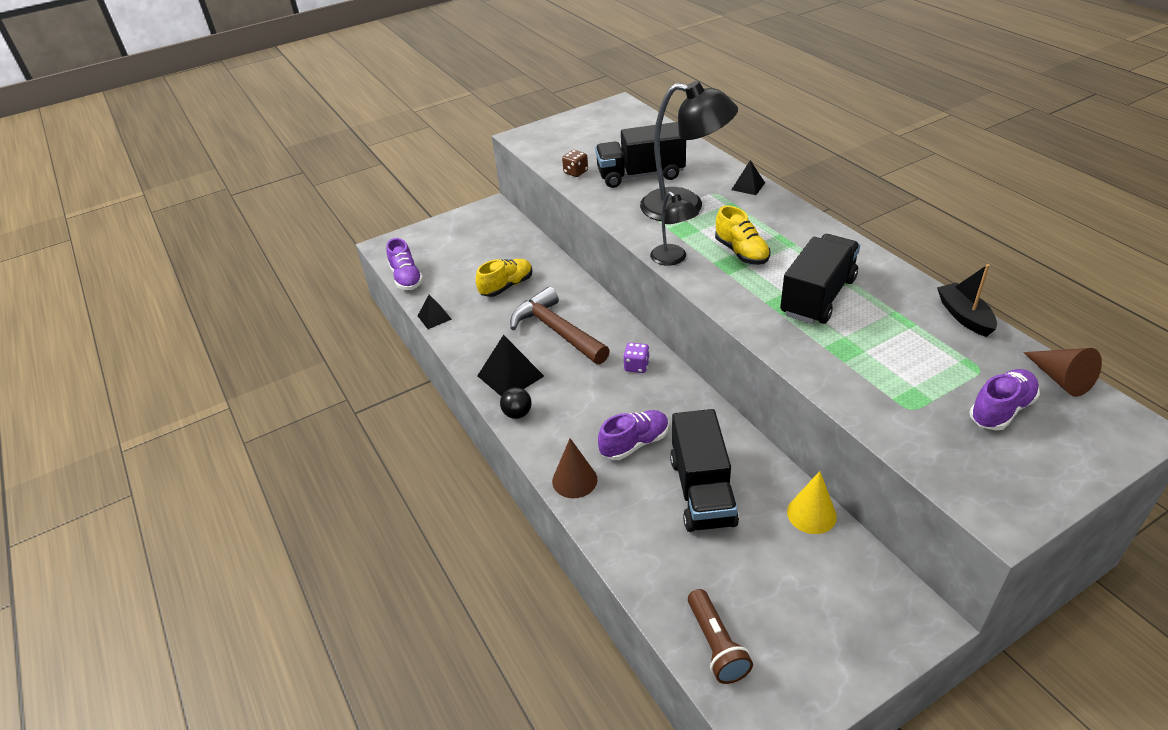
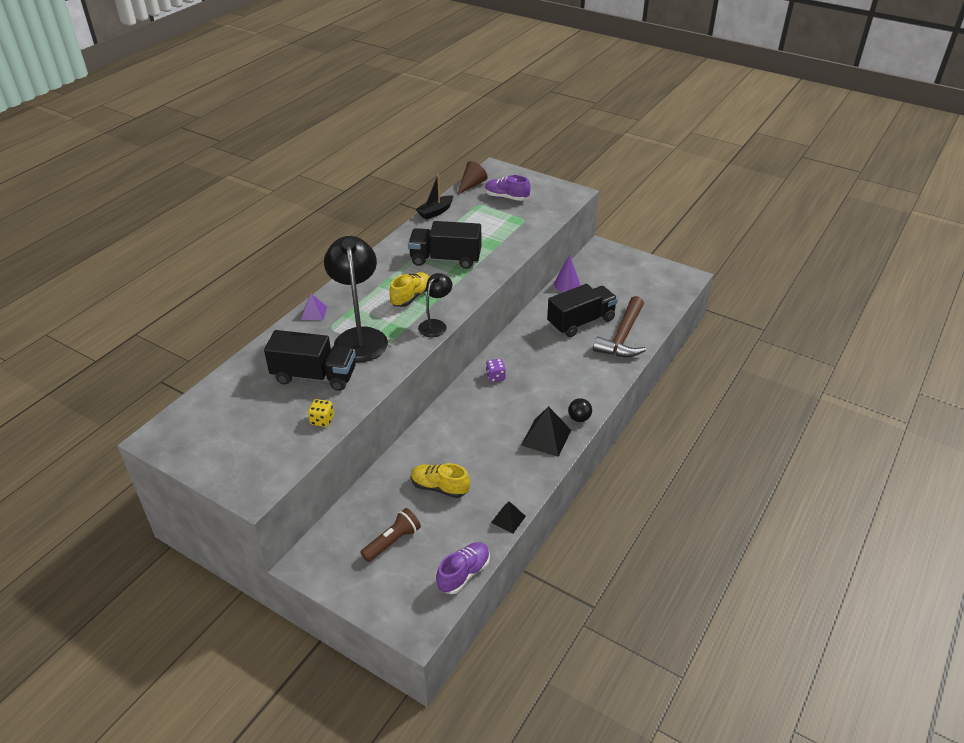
camera: 120 degrees left, 0 degrees up
(556, 331) = (481, 431): brown hammer -> brown hammer (622, 337)
(574, 480) = (612, 372): brown cone -> none
(575, 172) = (322, 420): brown dice -> yellow dice
(634, 443) = (565, 356): purple shoe -> none
(641, 175) = (314, 376): black truck -> black truck turned 45 degrees counterclockwise
(716, 645) = (665, 297): brown flashlight -> brown flashlight (392, 541)
(748, 186) = (314, 313): black pyramid -> purple pyramid
(811, 514) = (567, 284): yellow cone -> purple cone

